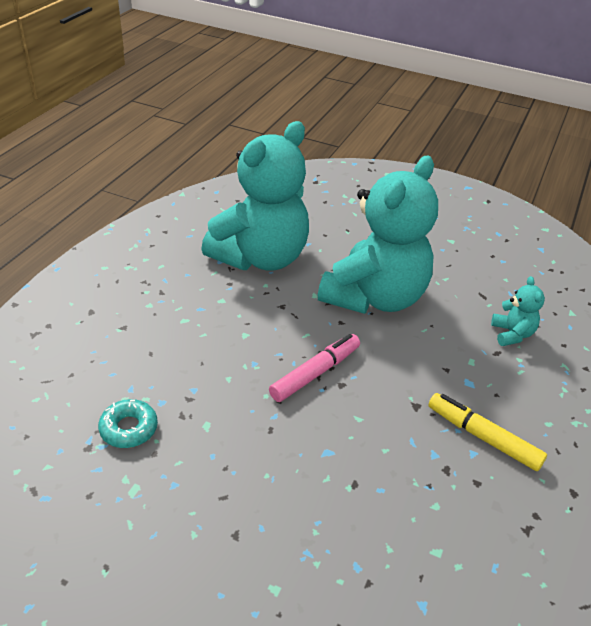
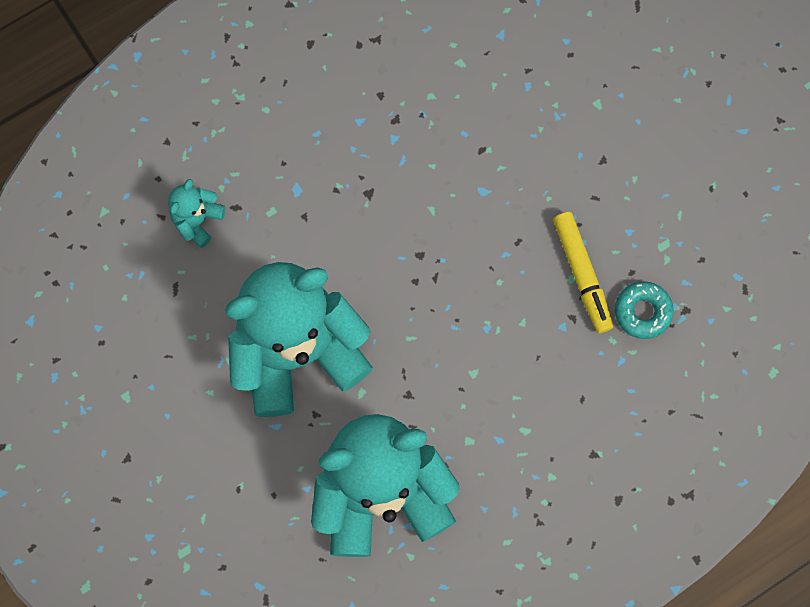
camera: 145 degrees left, 35 degrees up
(315, 373) = (435, 282): pink marker -> none
(483, 437) = (337, 129): yellow marker -> yellow marker (582, 274)

